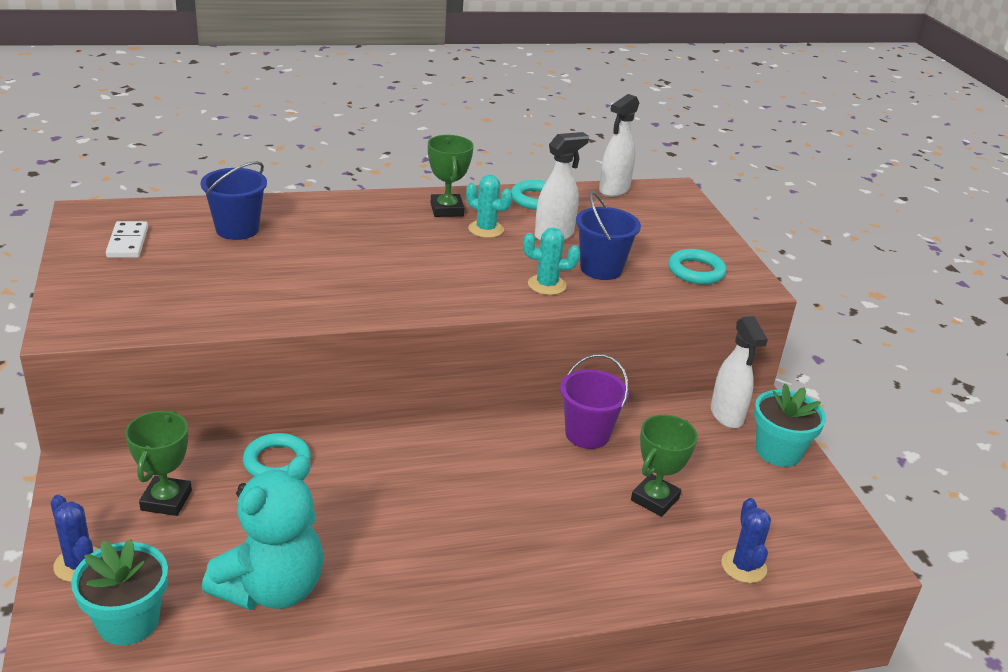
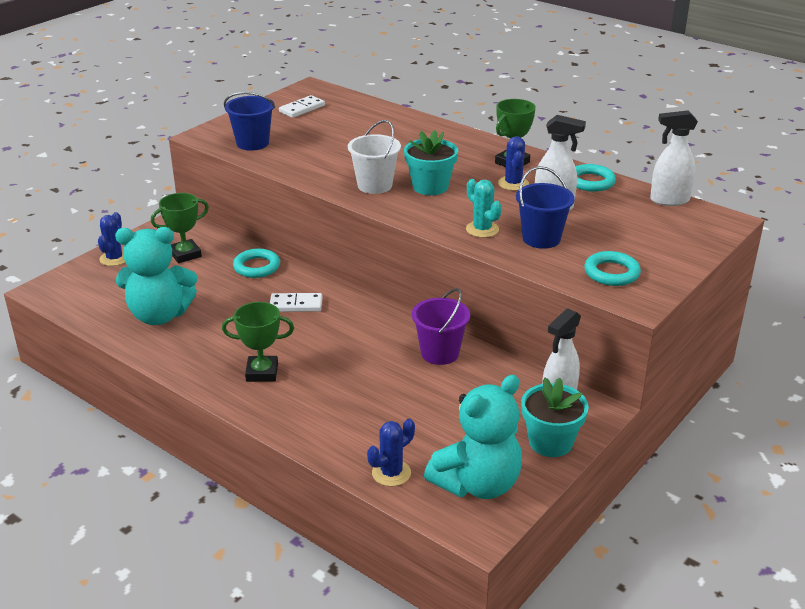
camera: 55 degrees right, 0 degrees up
(128, 622) = (93, 291): turquoise flower pot -> turquoise flower pot (430, 187)
(237, 229) = (367, 124): blue bucket -> blue bucket (252, 143)
(377, 291) = (374, 185): none -> white bucket
(391, 475) = (296, 305): none -> white domino
(486, 229) = (513, 183): turquoise cactus -> blue cactus
(654, 499) = (410, 408): green trophy -> green trophy (262, 372)
(802, 523) = (477, 484): none -> turquoise teddy bear

